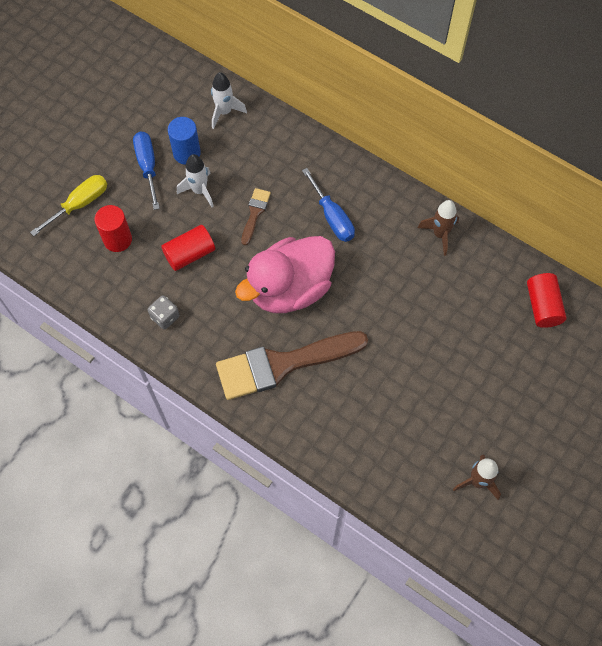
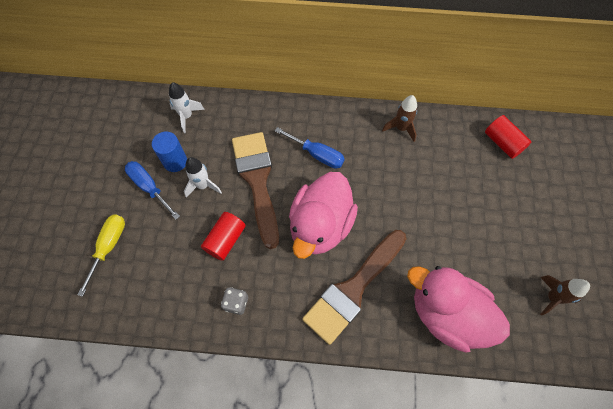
camera: 30 degrees left, 0 degrees up
(117, 239) = (158, 259): red cylinder -> none
(255, 213) = (257, 181): brown brush -> brown brush, size x2.25
(358, 437) = (447, 314): none -> pink duck

